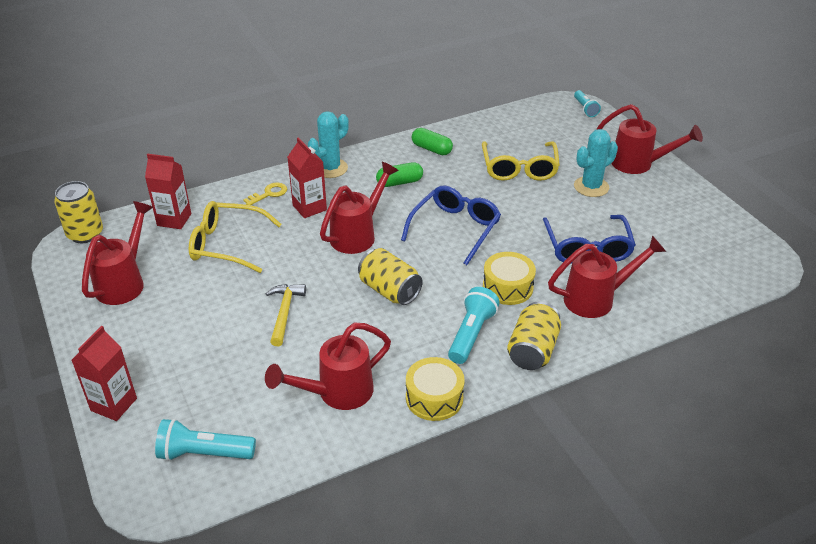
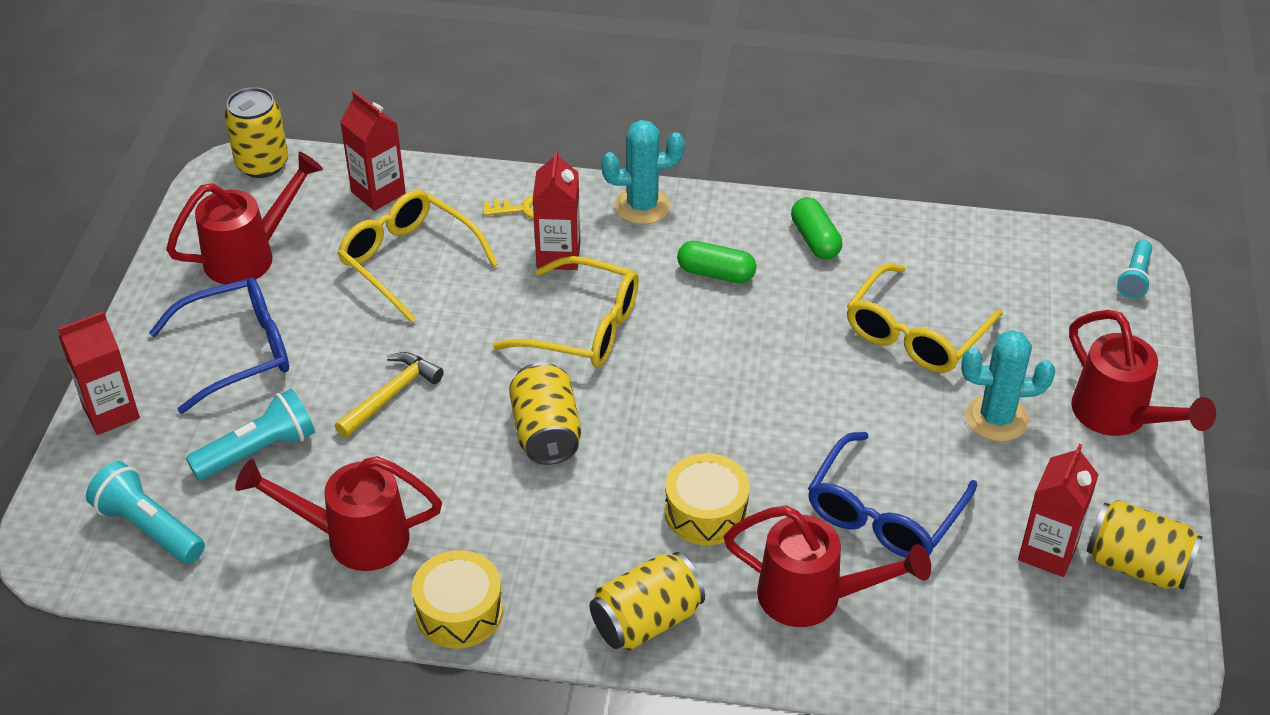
camera: 35 degrees right, 5 degrees up
(358, 234) = (584, 328): red watering can -> yellow glasses
(455, 228) = (723, 385): blue glasses -> blue glasses (238, 352)
(471, 334) = (589, 552): turquoise flashlight -> turquoise flashlight (258, 451)
(670, 229) = (1047, 552): none -> red carton
(709, 217) = (1136, 565): none -> yellow can

